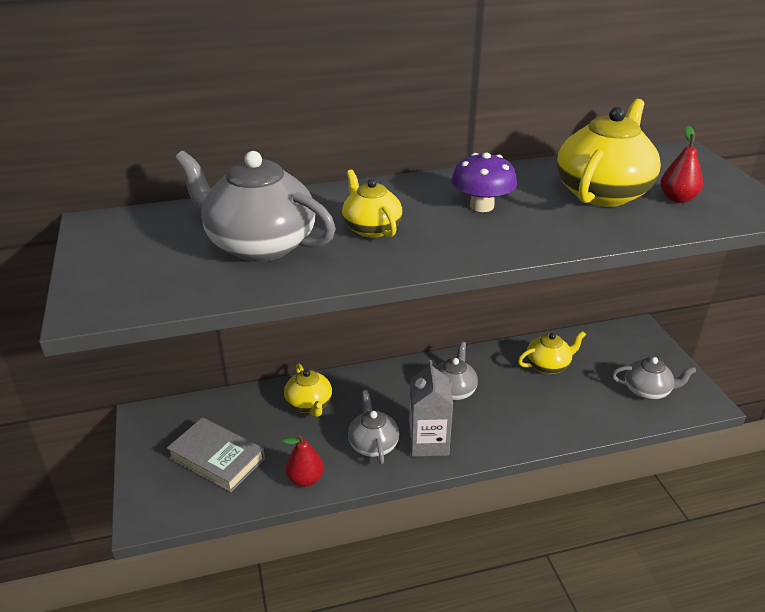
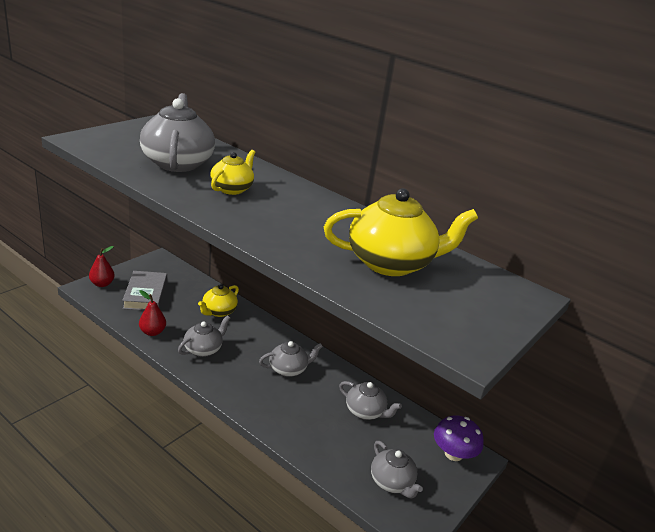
camera: 50 degrees right, 5 degrees down
(428, 442) = (225, 373): grey carton -> none
(482, 206) = (307, 219): purple mushroom -> purple mushroom (453, 454)
(548, 365) = (365, 412): yellow teapot -> grey teapot
(677, 199) = (426, 299): red pear -> red pear (102, 284)

